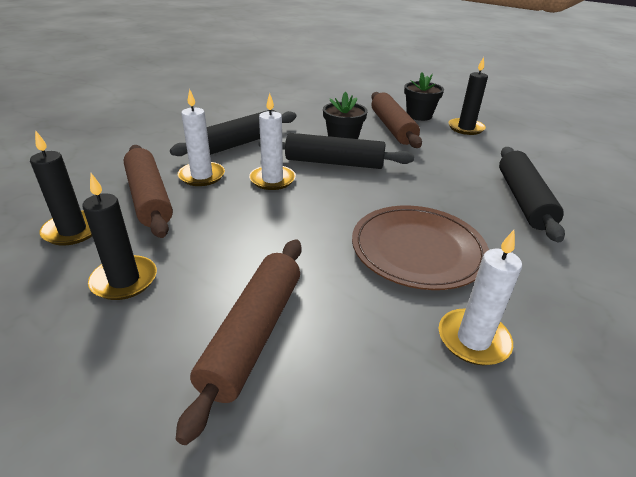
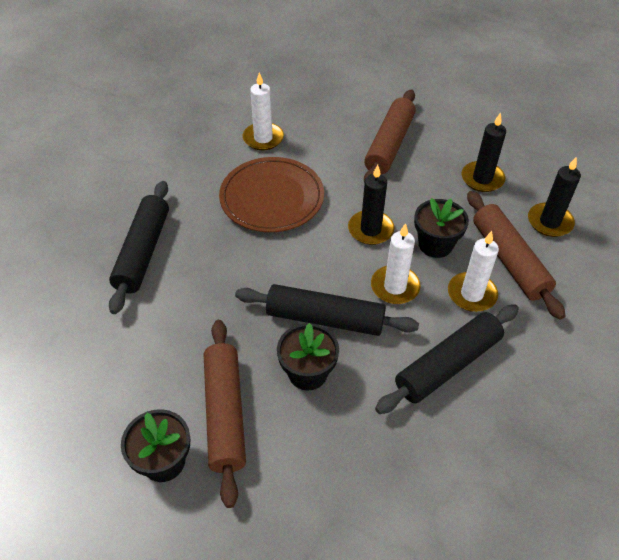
camera: 175 degrees left, 15 degrees up
(222, 209) = (435, 244): none -> black flower pot
(466, 128) = (109, 412): black candle -> black candle (370, 229)

